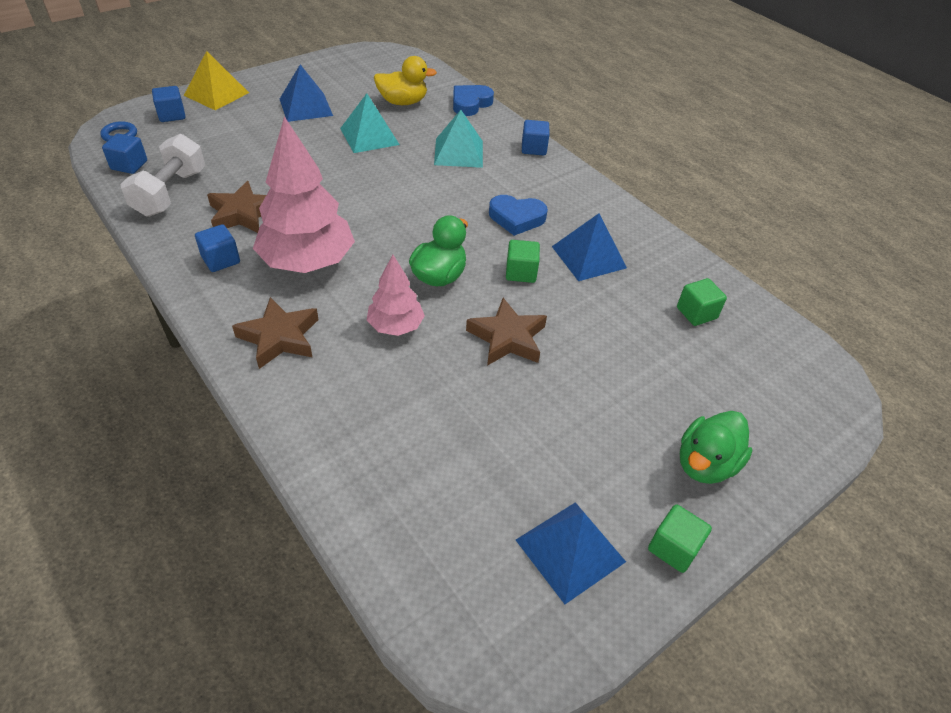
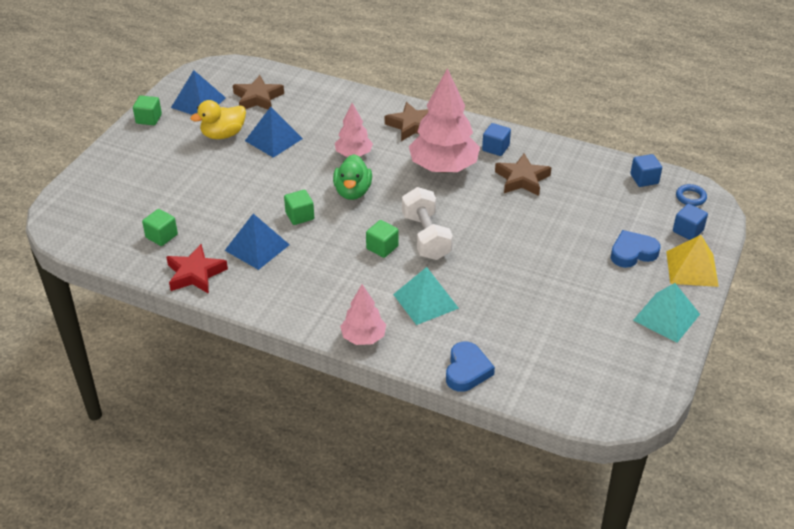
camera: 155 degrees right, 5 degrees down
(170, 193) = (587, 173): white dumbbell -> white dumbbell (426, 237)
(306, 107) = (604, 290): blue pyramid -> blue pyramid (273, 139)
(369, 136) = (515, 283): turquoise pyramid -> turquoise pyramid (666, 317)
(403, 102) = (530, 339): yellow duck -> yellow duck (223, 134)
(458, 207) = (382, 247): none -> green cube
(507, 338) = (282, 173): brown star -> brown star (258, 98)
(516, 218) = (330, 257): blue heart -> blue heart (632, 253)
(533, 148) = (363, 337): blue cube -> pink tree
(668, 255) = (195, 274): none -> red star
(705, 464) = (139, 155): green duck -> none

